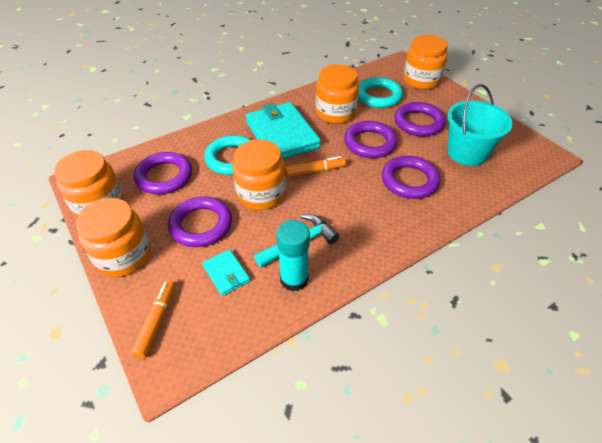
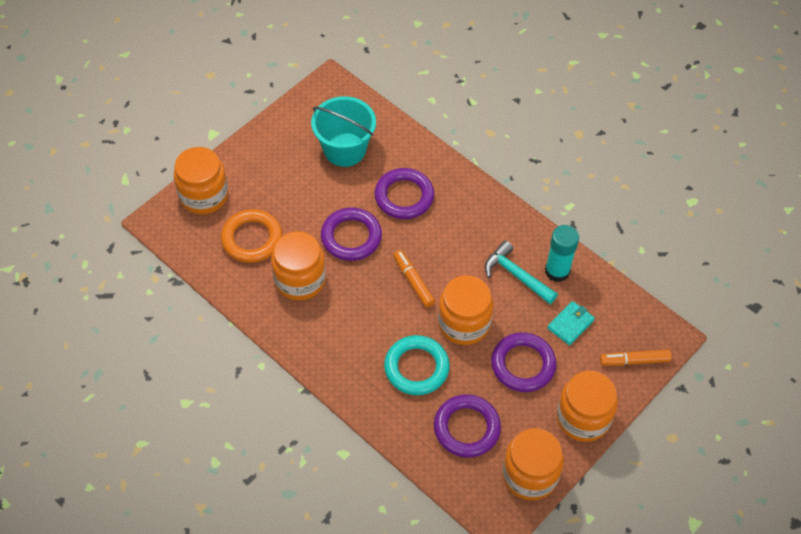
camera: 105 degrees left, 10 degrees up
(282, 135) = (359, 328): turquoise wallet -> none
(378, 96) = (252, 239): turquoise ring -> orange ring
(418, 123) = (300, 194): purple ring -> none

